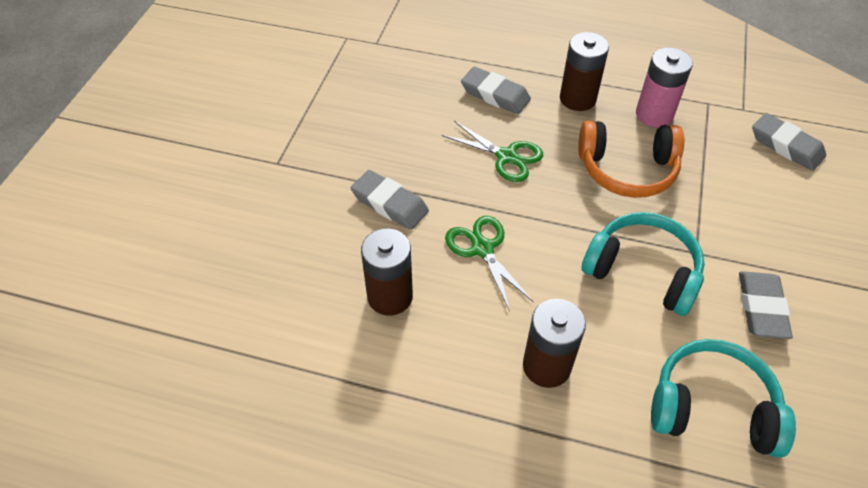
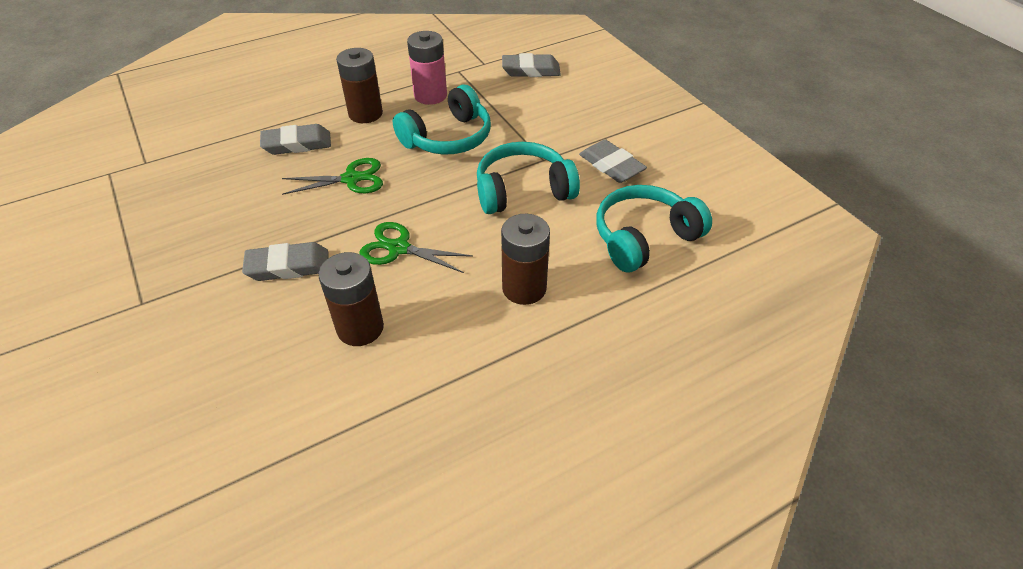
camera: 45 degrees left, 5 degrees down
(627, 169) = (448, 138): orange headphones -> turquoise headphones

